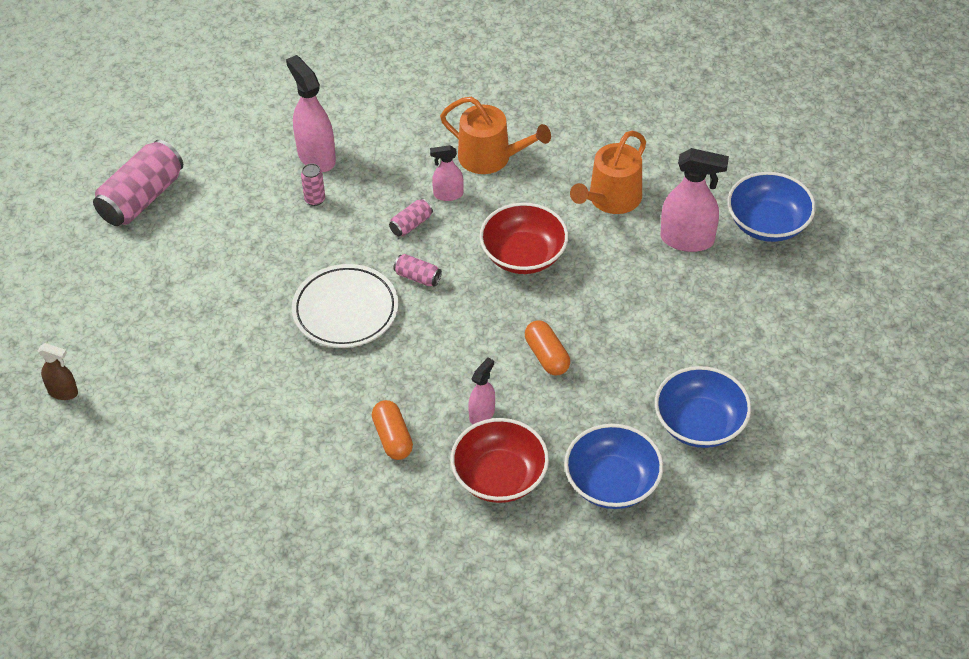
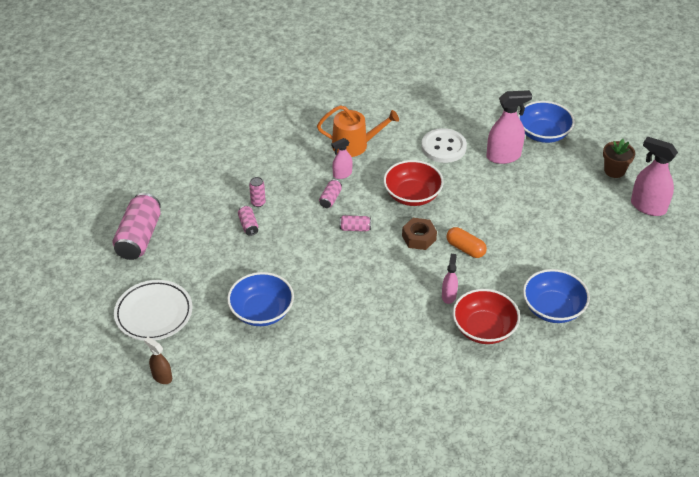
camera: 25 degrees left, 5 degrees down
(63, 392) = (162, 377): brown spray bottle -> brown spray bottle turned 135 degrees counterclockwise
(284, 227) = (248, 225): none -> pink can
(316, 156) = (242, 177): pink spray bottle -> pink spray bottle (648, 206)
(345, 310) = (322, 263): white plate -> white plate (154, 313)
(393, 438) = (402, 329): orange capsule -> none
(493, 319) = (419, 238): none -> brown nut
(611, 199) = (443, 147): orange watering can -> white button
(700, 423) = (580, 257): blue bowl -> blue bowl (262, 311)
(836, 313) = (614, 170): none -> brown flower pot

